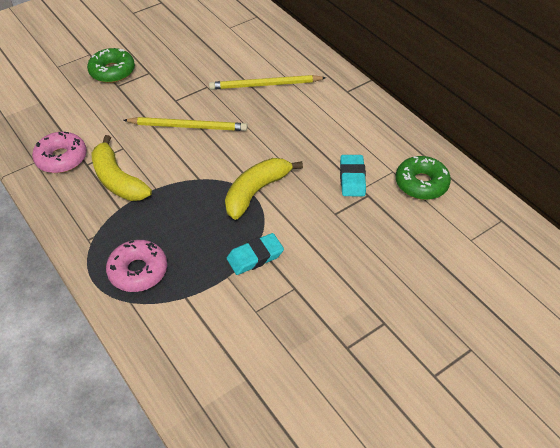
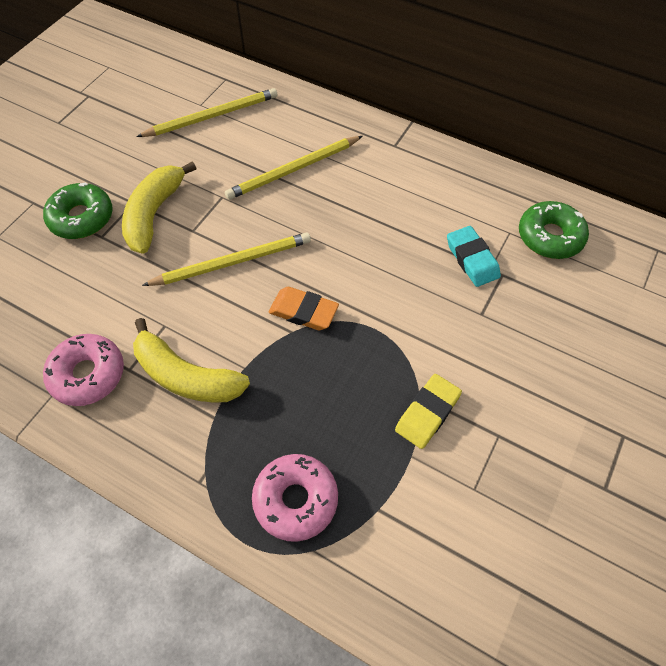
camera: 25 degrees left, 10 degrees up
(214, 170) = (303, 311): none -> orange eraser
(232, 36) = (212, 116): none -> yellow pencil
(255, 257) = (427, 413): turquoise eraser -> yellow eraser
(256, 192) = (373, 322): yellow banana -> yellow banana (154, 214)

